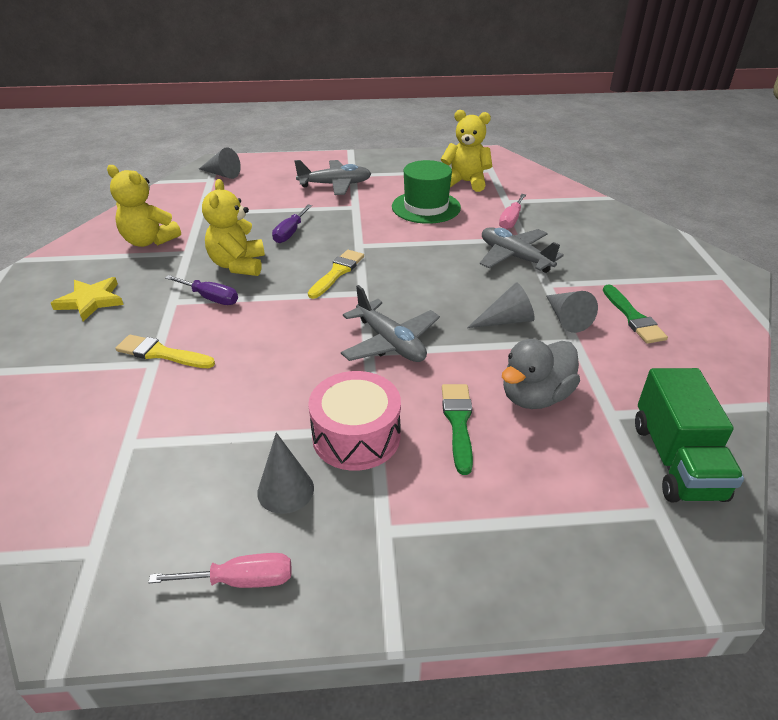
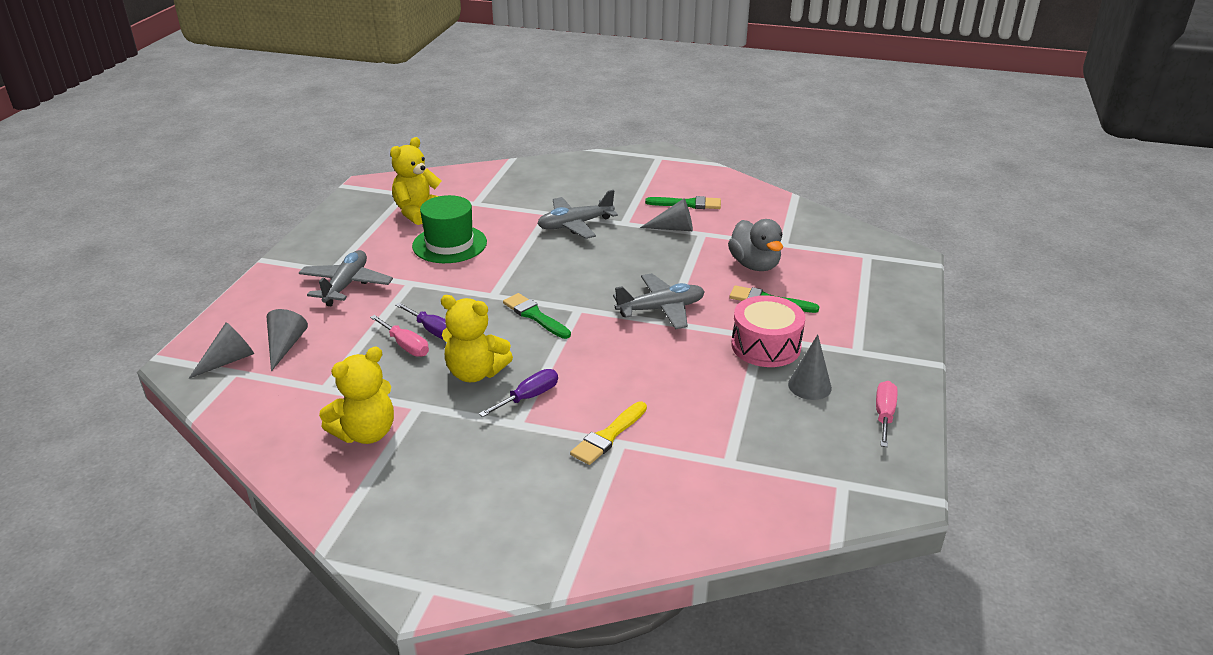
camera: 70 degrees left, 5 degrees down
(91, 301) = (476, 483): yellow star -> none
(337, 272) = (534, 315): yellow brush -> green brush
(506, 320) = (662, 252): grey cone -> grey cone (285, 346)
(511, 220) = (513, 210): pink screwdriver -> pink screwdriver (405, 346)
(676, 460) = (830, 236): green truck -> none

